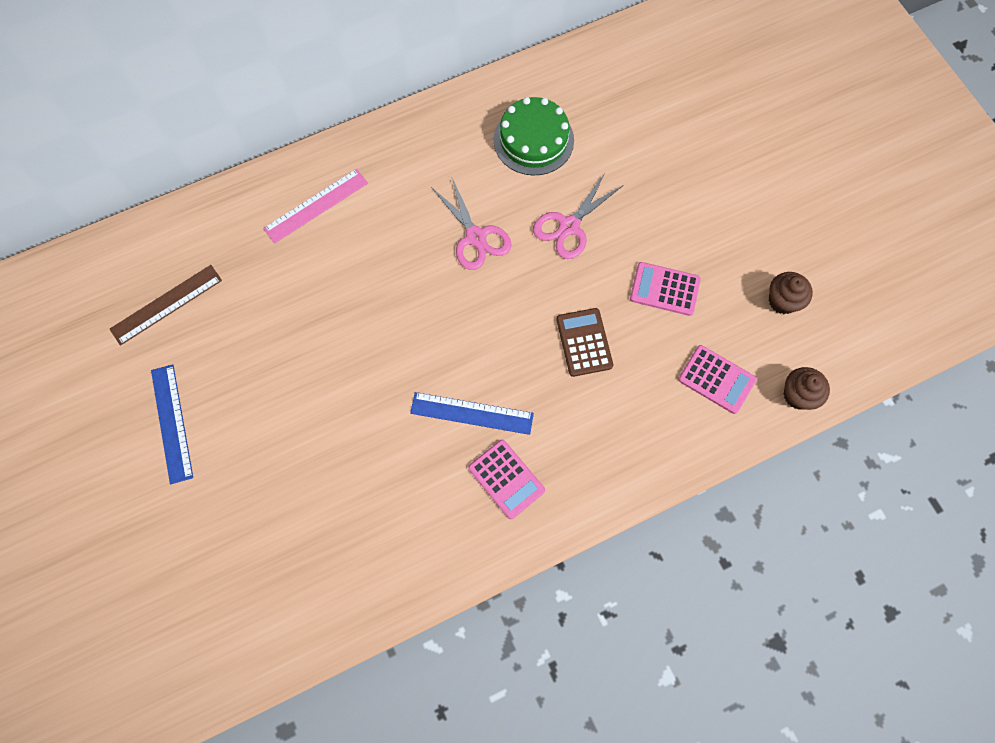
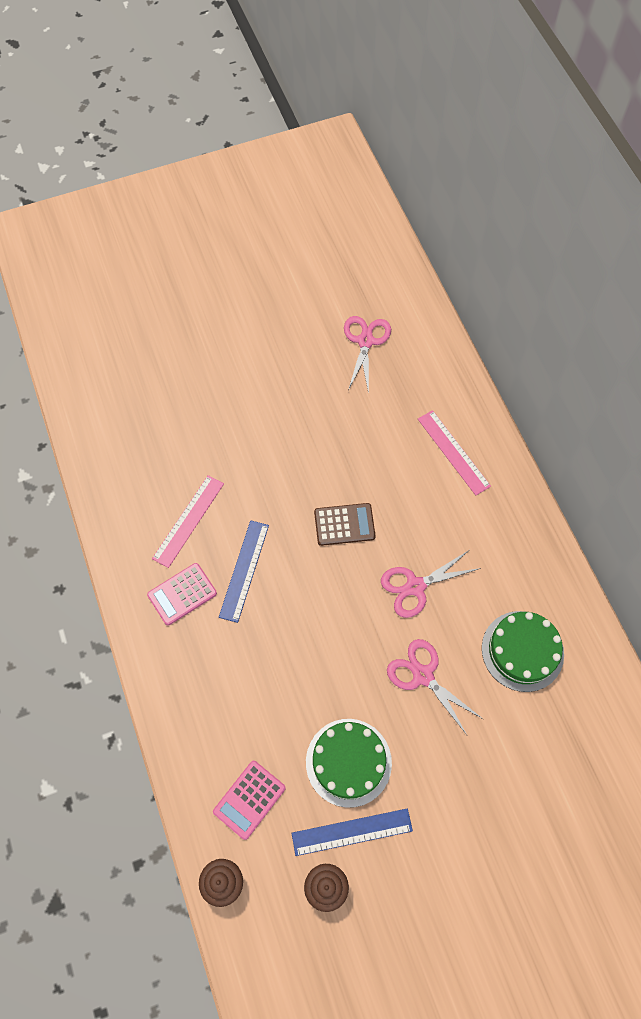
camera: 95 degrees right, 5 degrees down
(166, 304) = (365, 341): brown ruler -> pink scissors
(172, 423) = (264, 348): blue ruler -> blue ruler (352, 832)
(414, 485) = (188, 520): none -> pink ruler
(584, 342) = (300, 675): brown calculator -> brown calculator (344, 524)
(664, 289) = (348, 762): pink calculator -> green cake

